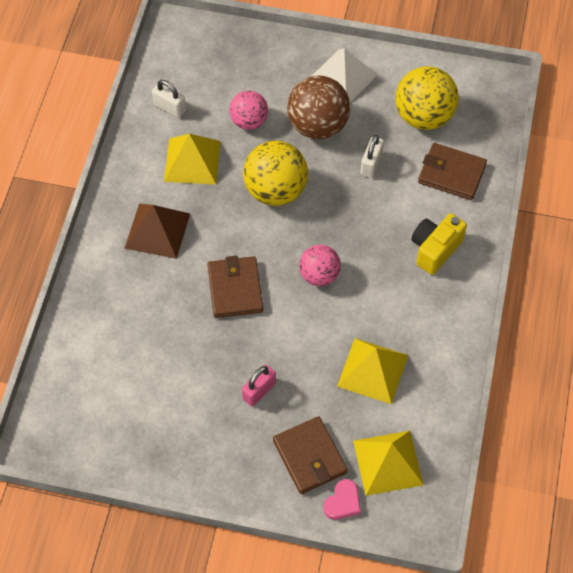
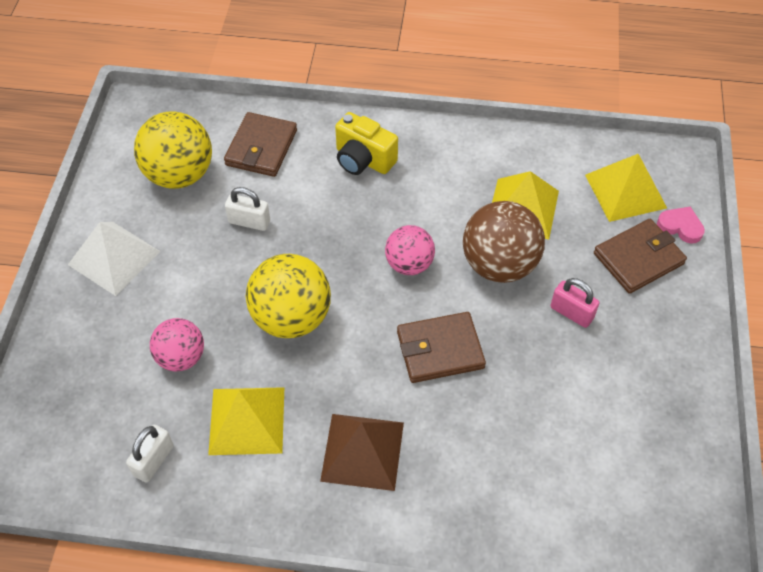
camera: 95 degrees left, 5 degrees down
(318, 126) = (190, 279): brown ball -> brown ball (499, 264)

